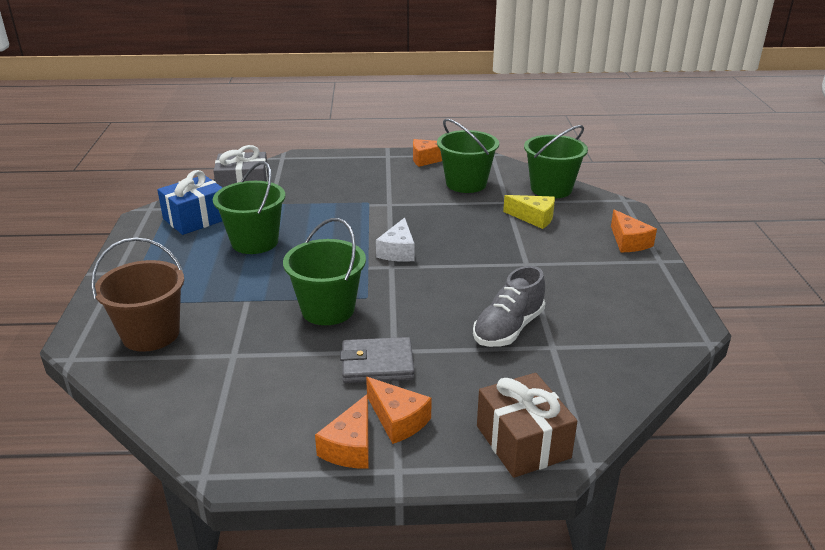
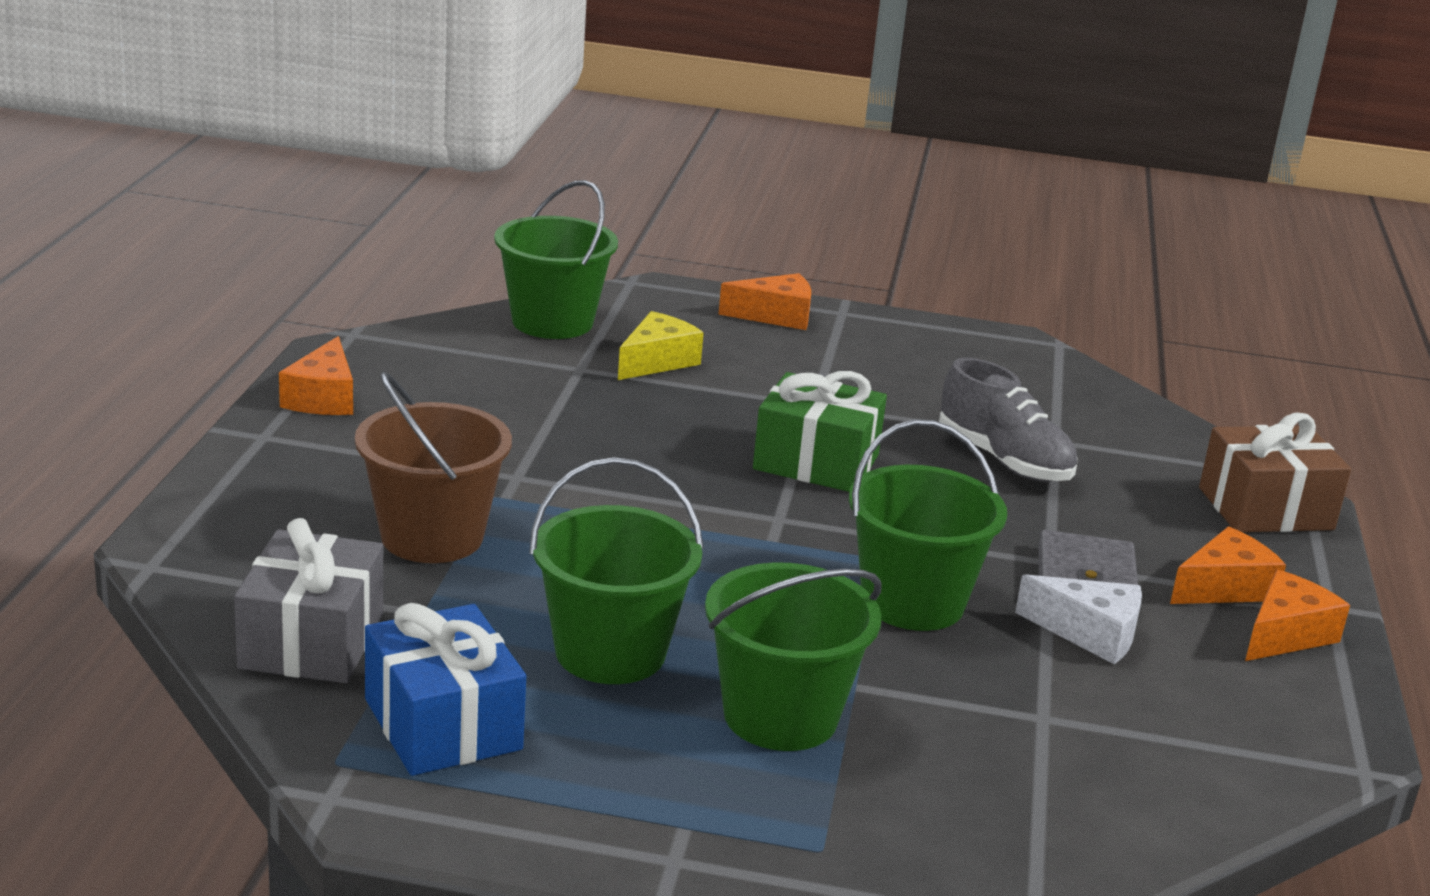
camera: 80 degrees left, 5 degrees down
(151, 334) = (958, 812): brown bucket -> brown bucket (432, 537)
(350, 446) = (1285, 635): orange cheese -> orange cheese turned 75 degrees counterclockwise
(398, 251) = (724, 502): white cheese -> white cheese (1090, 633)
(458, 270) = (816, 462): none -> green gift
(466, 184) = (476, 386): green bucket -> green bucket (780, 716)

